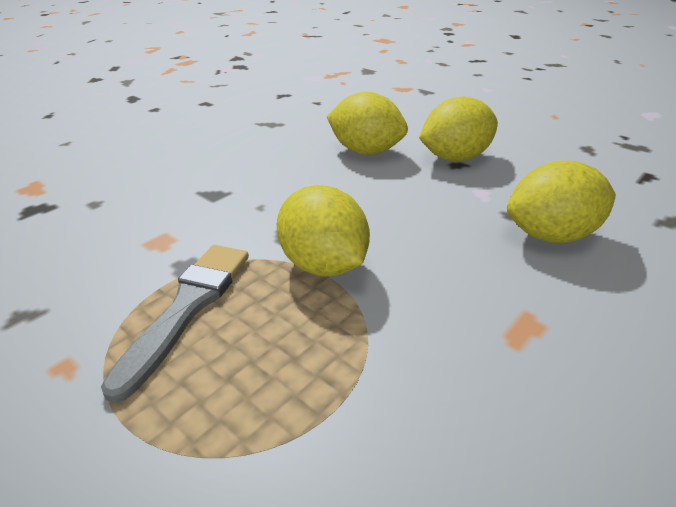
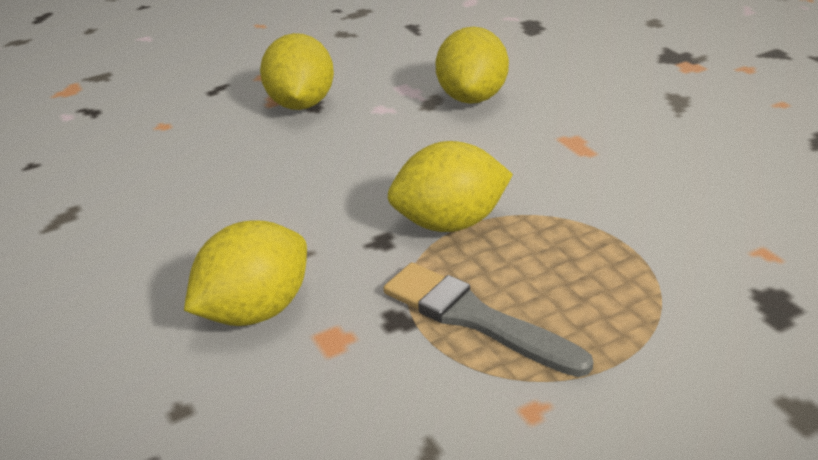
camera: 70 degrees left, 0 degrees up
(366, 151) = (233, 154): yellow lemon -> yellow lemon (255, 310)

